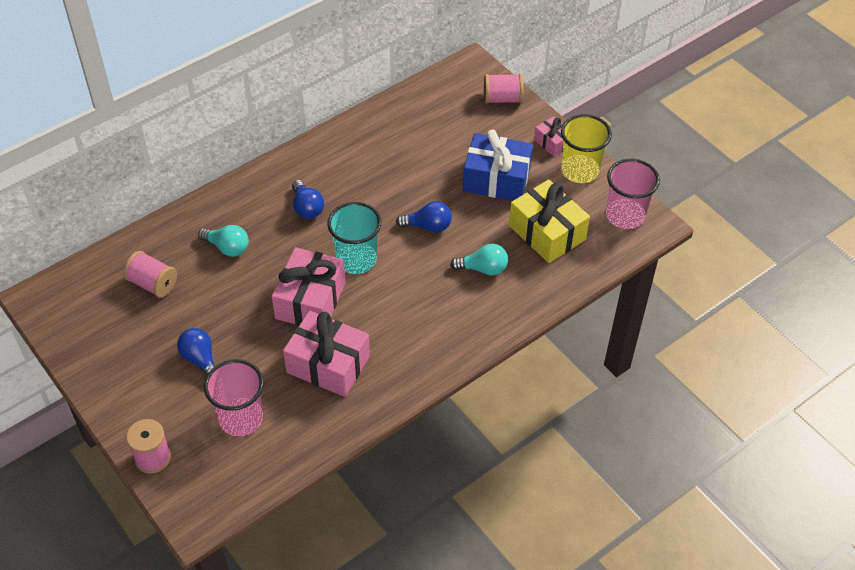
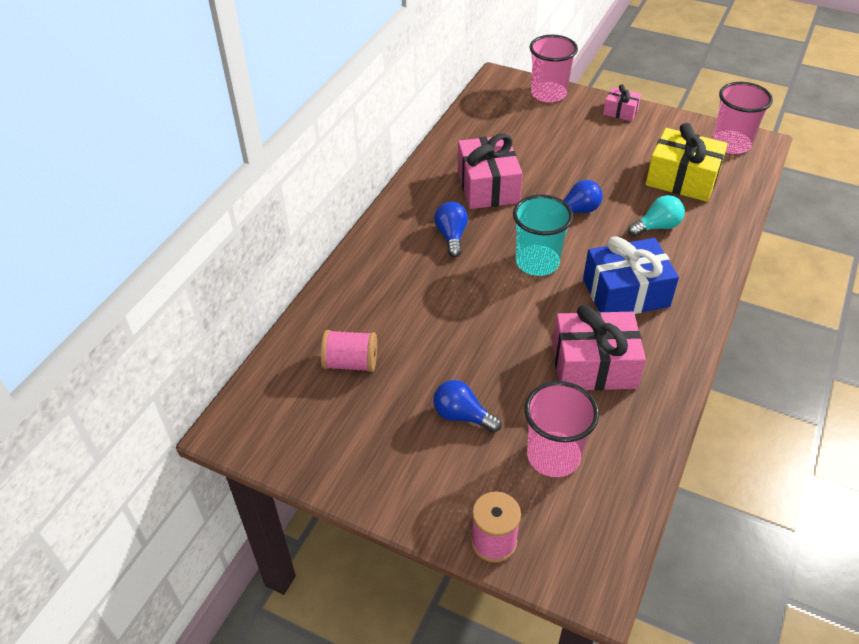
camera: 25 degrees left, 5 degrees down
(227, 247) = (402, 299): turquoise light bulb -> none
(307, 208) = (451, 236): blue light bulb -> blue light bulb turned 135 degrees counterclockwise
(310, 300) = (525, 314): pink gift -> pink gift (488, 186)
(496, 179) = (601, 154): blue gift -> blue gift (625, 293)
(502, 99) = (548, 94): pink spool -> pink cup
(580, 171) = (662, 124): yellow cup -> none

